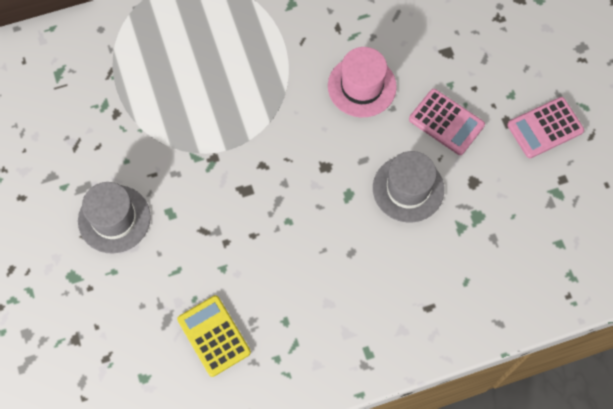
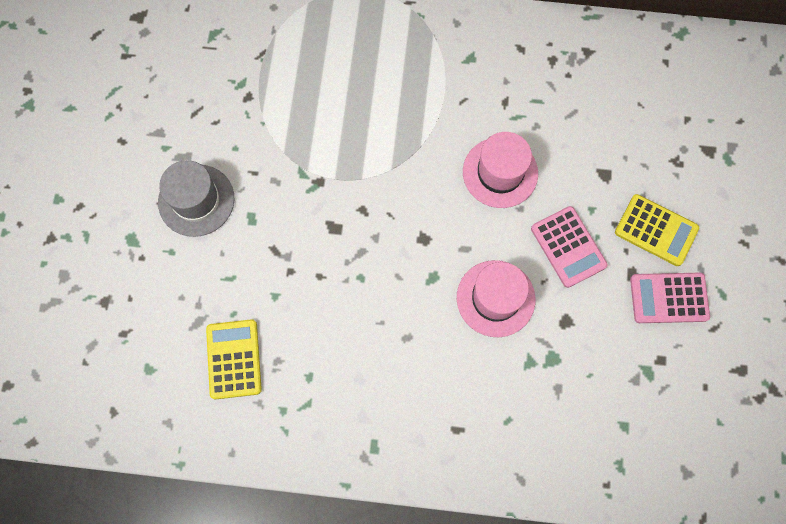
camera: 25 degrees right, 5 degrees up
(408, 189) = (495, 298): grey hat -> pink hat
(509, 79) = (656, 230): none -> yellow calculator

